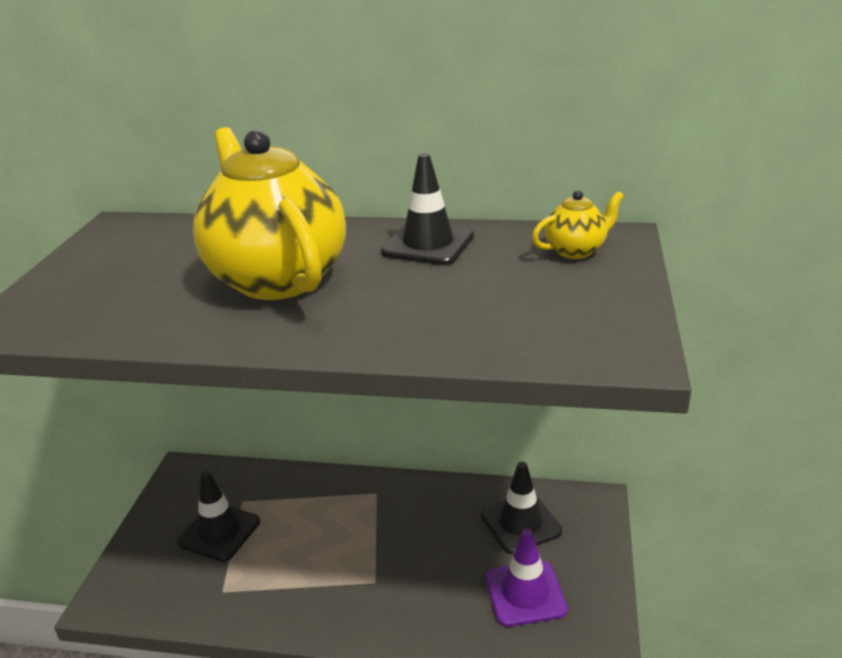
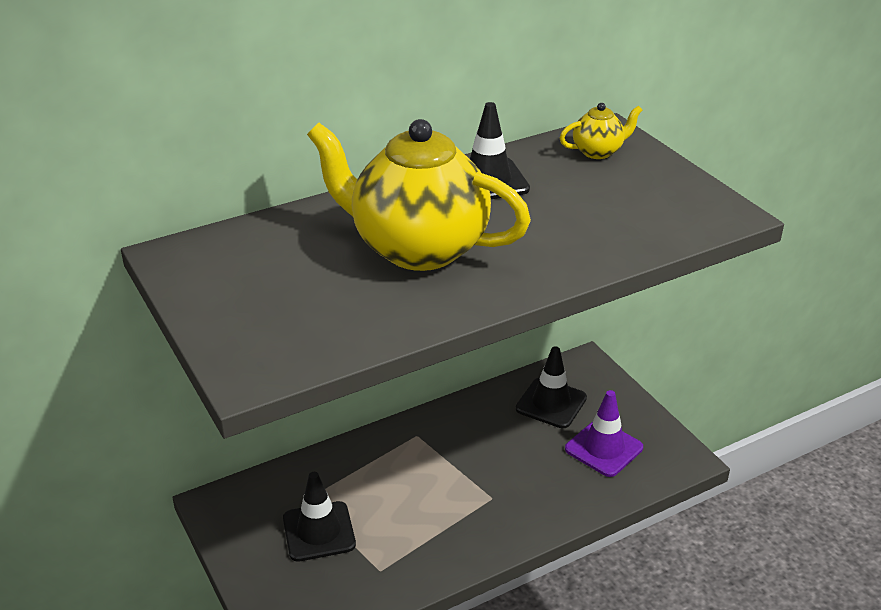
camera: 40 degrees left, 5 degrees up
(576, 250) = (598, 152): yellow teapot -> yellow teapot turned 45 degrees clockwise

